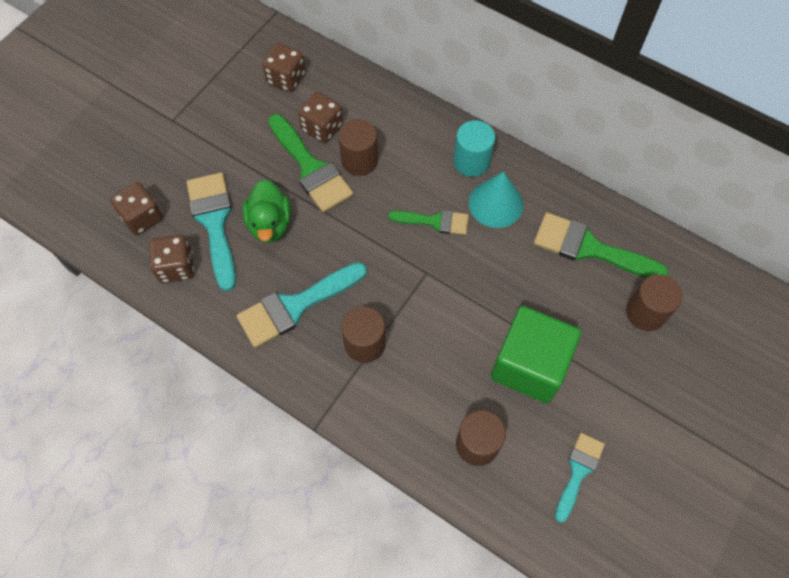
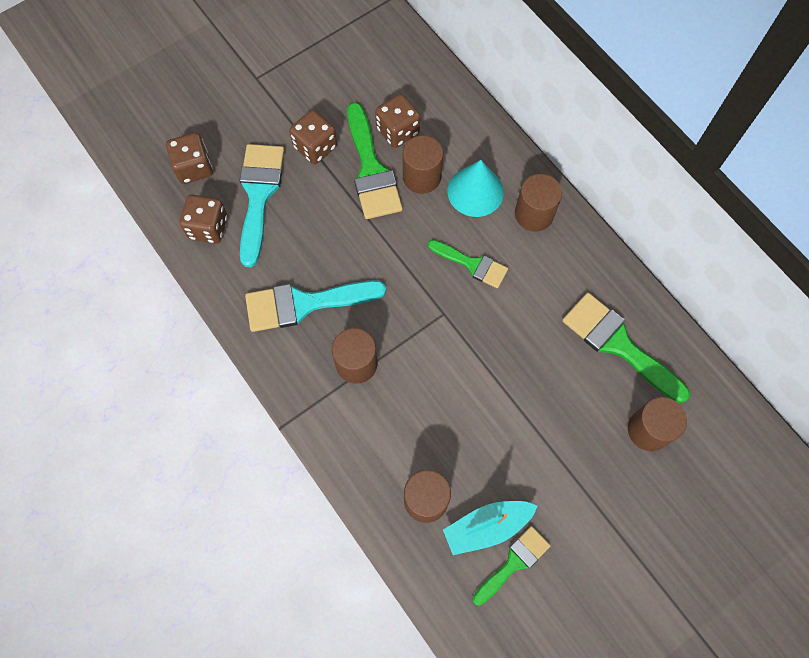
camera: 20 degrees right, 5 degrees up
(270, 224) = (310, 214): green duck -> none
(286, 78) = (381, 68): brown dice -> brown dice (315, 147)
(471, 162) = (534, 214): turquoise cylinder -> brown cylinder
(496, 203) = (541, 266): turquoise cone -> turquoise cone (475, 191)
(529, 365) = (508, 441): green cube -> none
(542, 448) = (487, 527): none -> turquoise boat
(578, 471) = (514, 562): turquoise brush -> green brush

